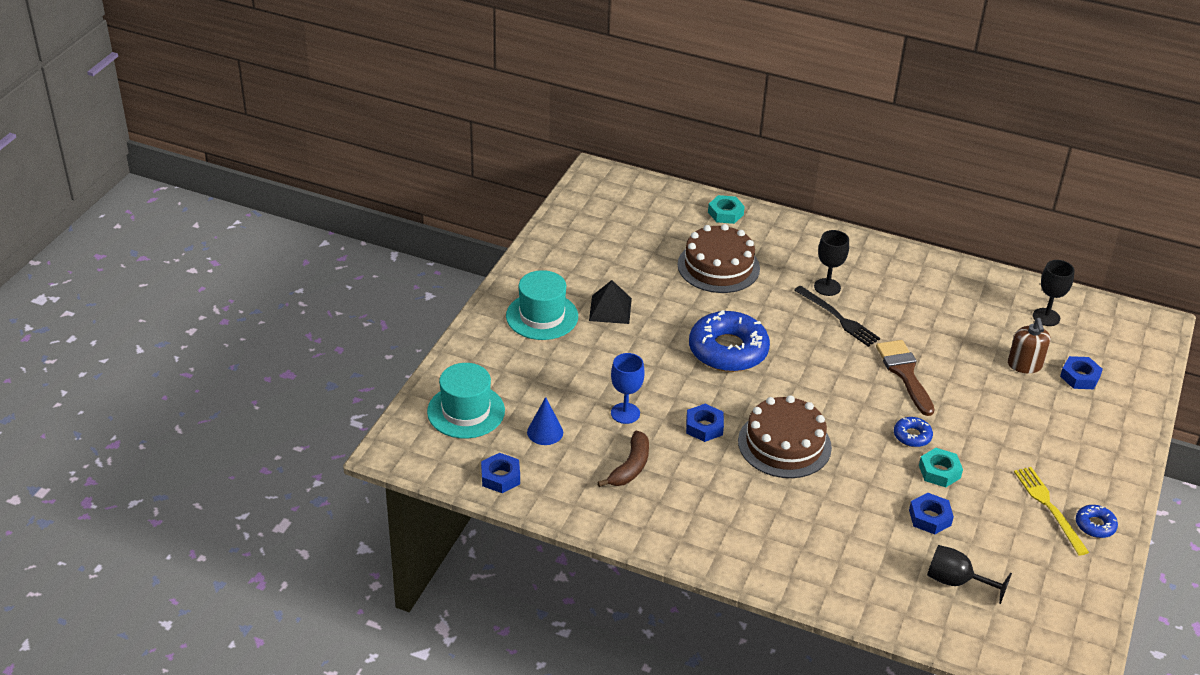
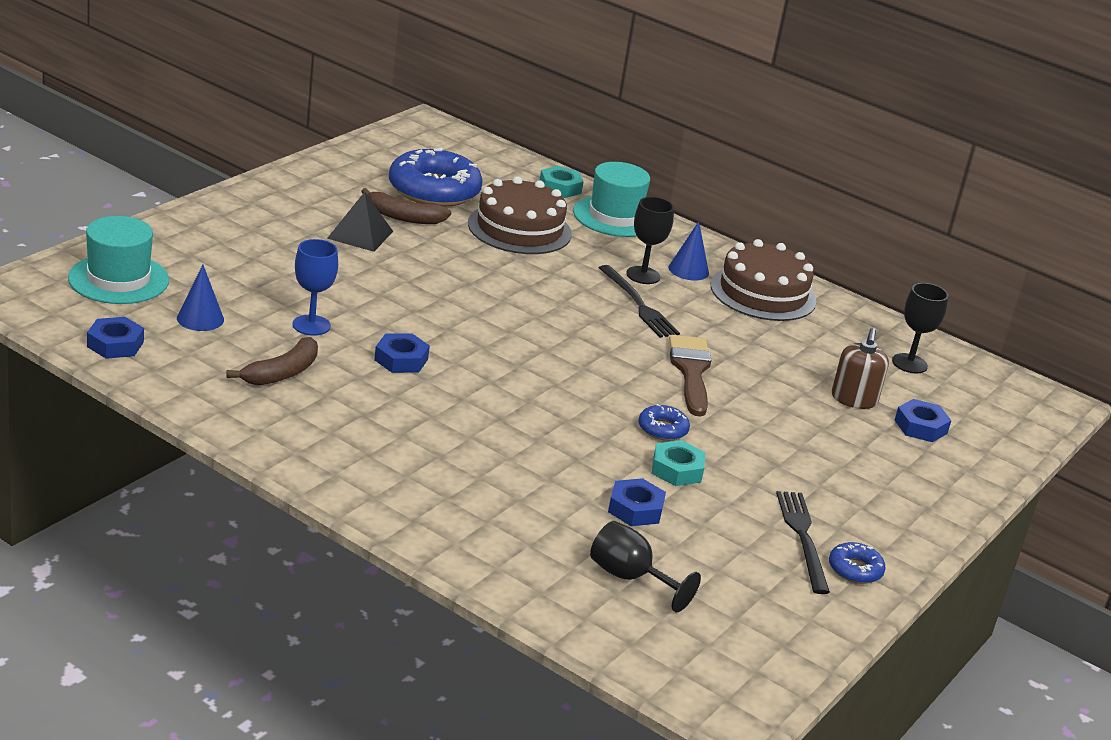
camera: 10 degrees right, 10 degrees down
(542, 316) = (273, 222): turquoise hat -> turquoise hat (615, 217)
(631, 281) = (403, 217): none -> brown banana
(728, 350) = (479, 301): blue donut -> blue donut (434, 190)
(784, 444) = (491, 398): brown cake -> brown cake (763, 293)
(855, 271) = (688, 270): none -> blue cone
(1049, 507) = (802, 537): yellow fork -> black fork

